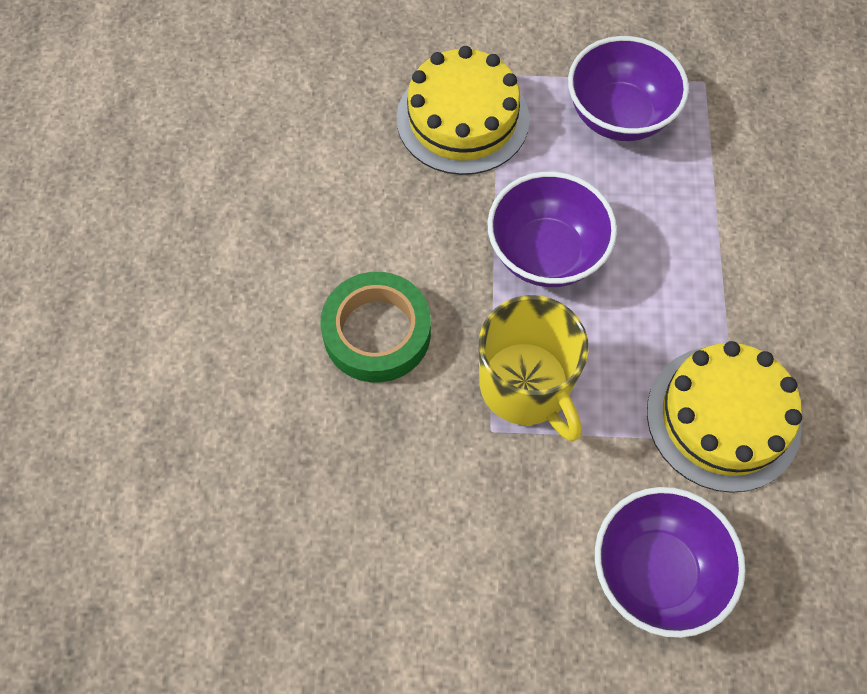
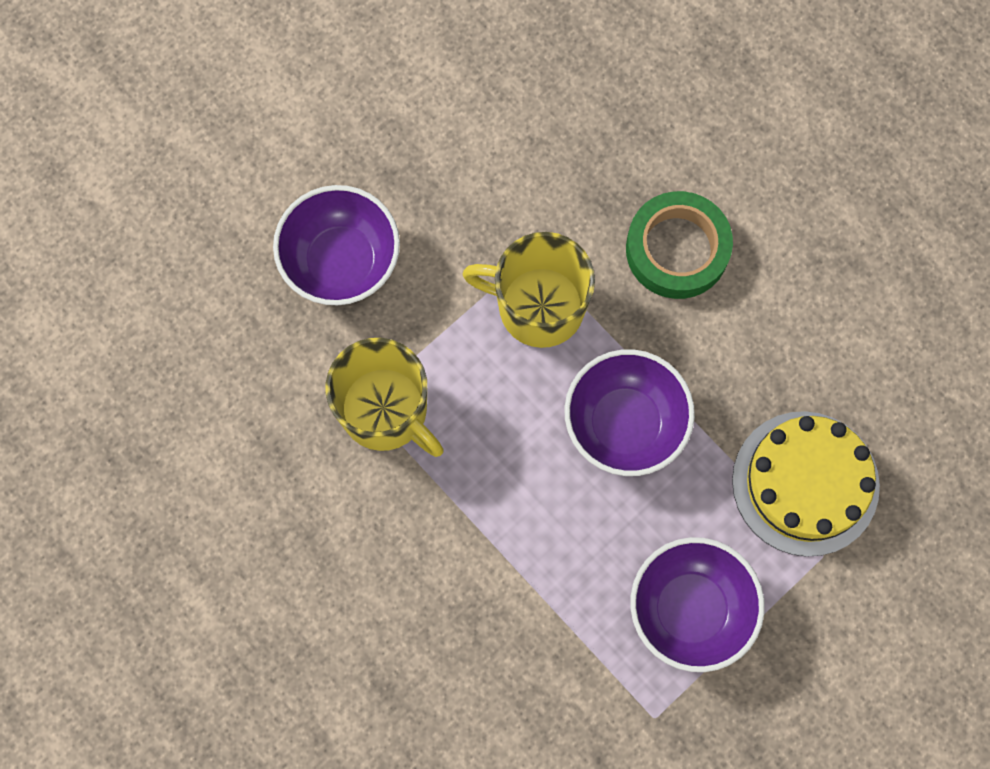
camera: 135 degrees right, 10 degrees up
(723, 418) = (385, 411): yellow cake -> yellow mug

